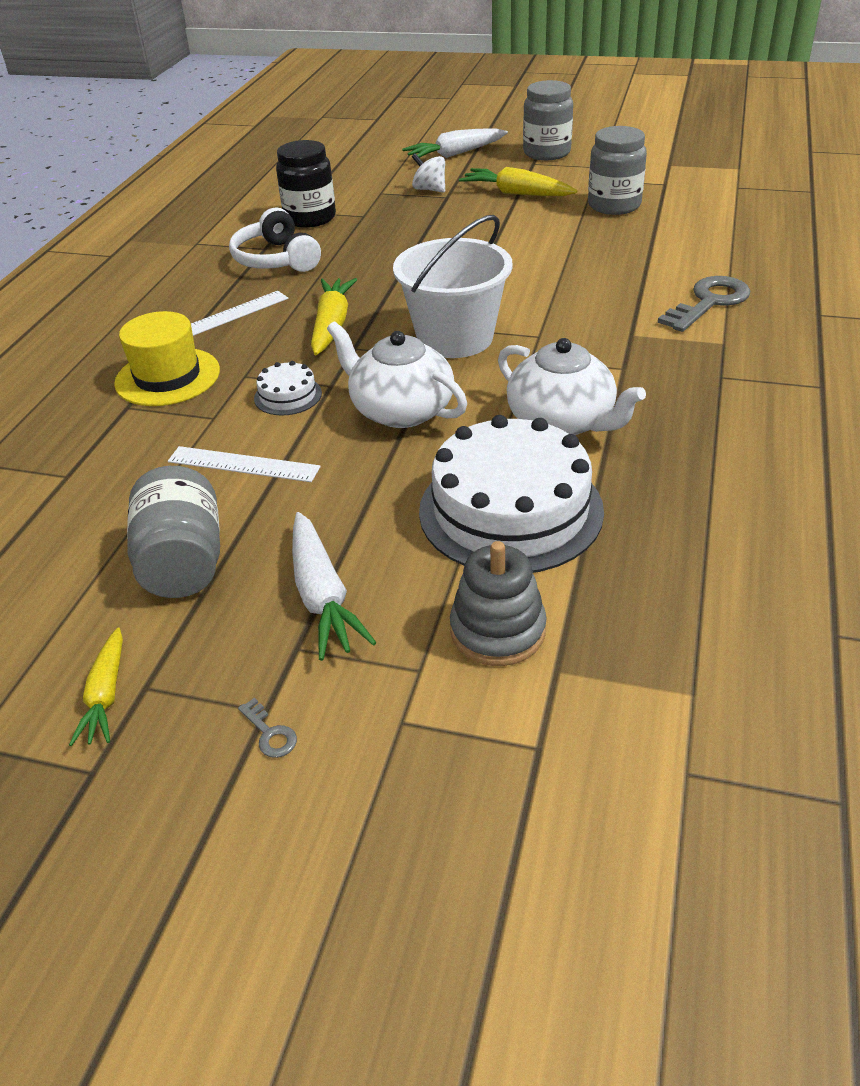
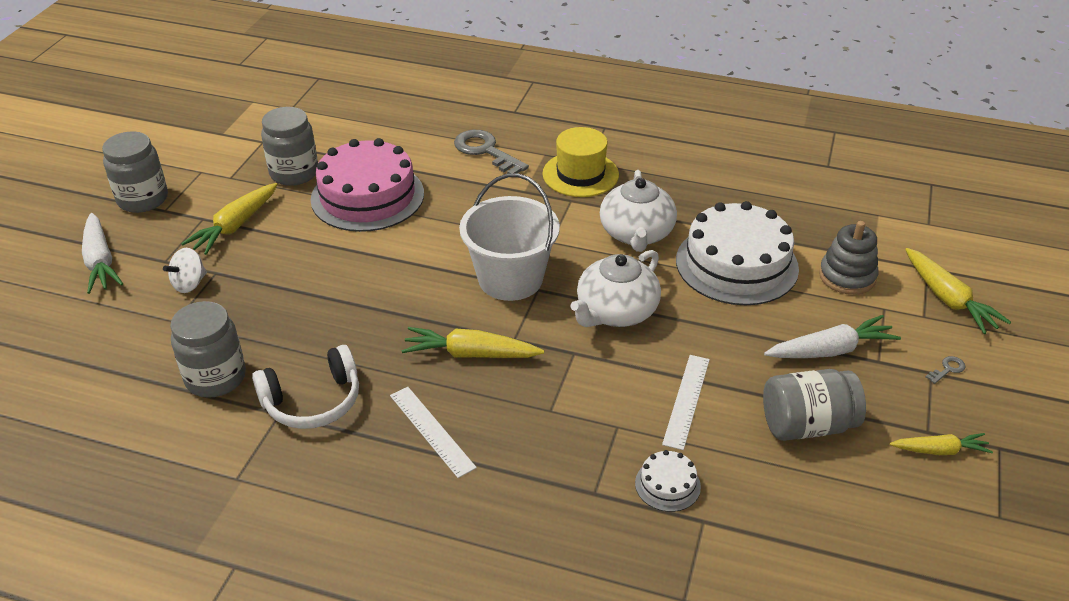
camera: 90 degrees left, 0 degrees up
(167, 377) = (544, 467): yellow hat -> yellow hat (580, 174)
(288, 396) = (587, 379): white cake -> white cake (667, 485)
(310, 218) = (215, 378): black jar -> grey jar
(449, 765) = (948, 299): none -> yellow carrot
(562, 421) = (636, 234): white teapot -> white teapot turned 135 degrees clockwise
(586, 245) = (367, 196): none -> pink cake

